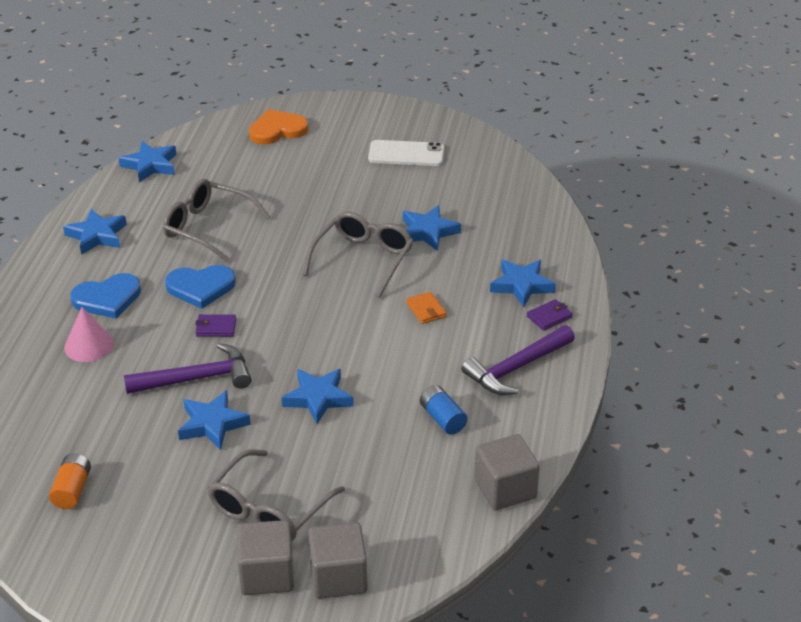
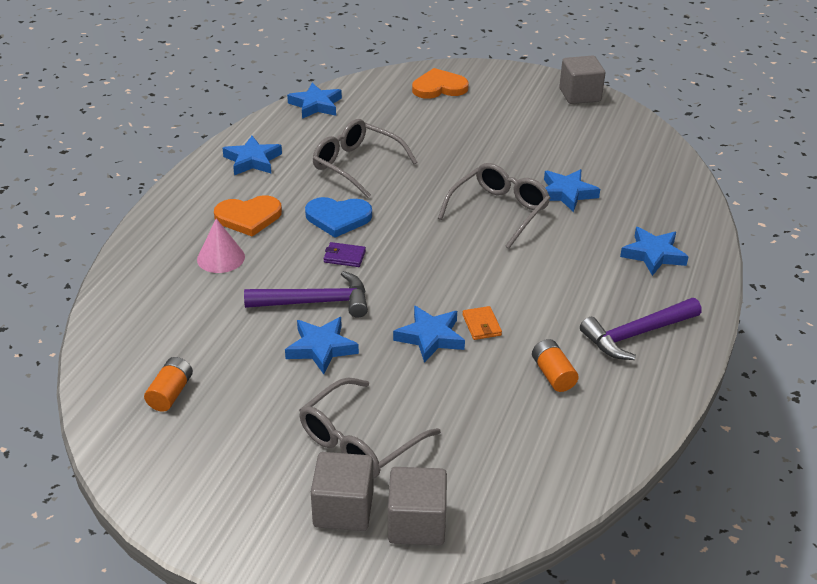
camera: 10 degrees right, 0 degrees up
(107, 298) = (248, 217): blue heart -> orange heart
(406, 154) = (557, 121): white phone -> none
(426, 310) = (553, 266): orange wallet -> orange wallet (481, 325)
(442, 418) = (553, 374): blue battery -> orange battery
(505, 489) = (607, 456): grey cube -> grey cube (580, 95)
(549, 317) = (677, 288): purple wallet -> none

